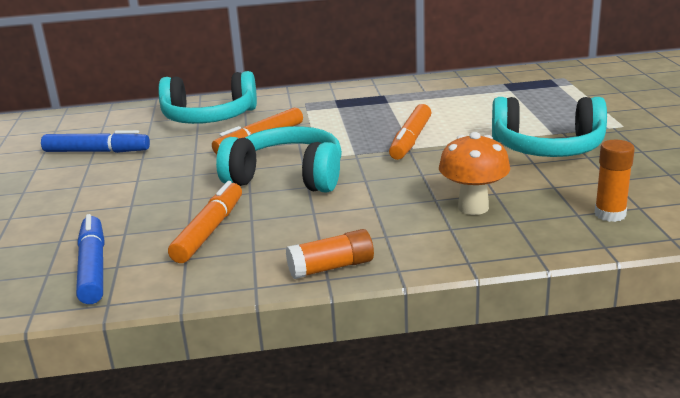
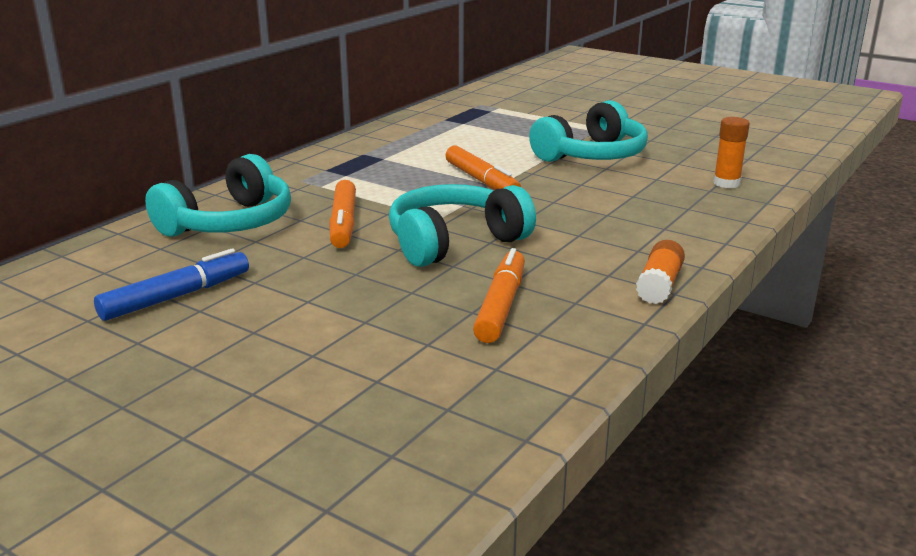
camera: 50 degrees left, 0 degrees up
(93, 268) = (479, 380): blue marker -> none
(209, 230) = (501, 306): orange marker -> orange marker turned 45 degrees clockwise
(473, 207) = (644, 210): orange mushroom -> none

